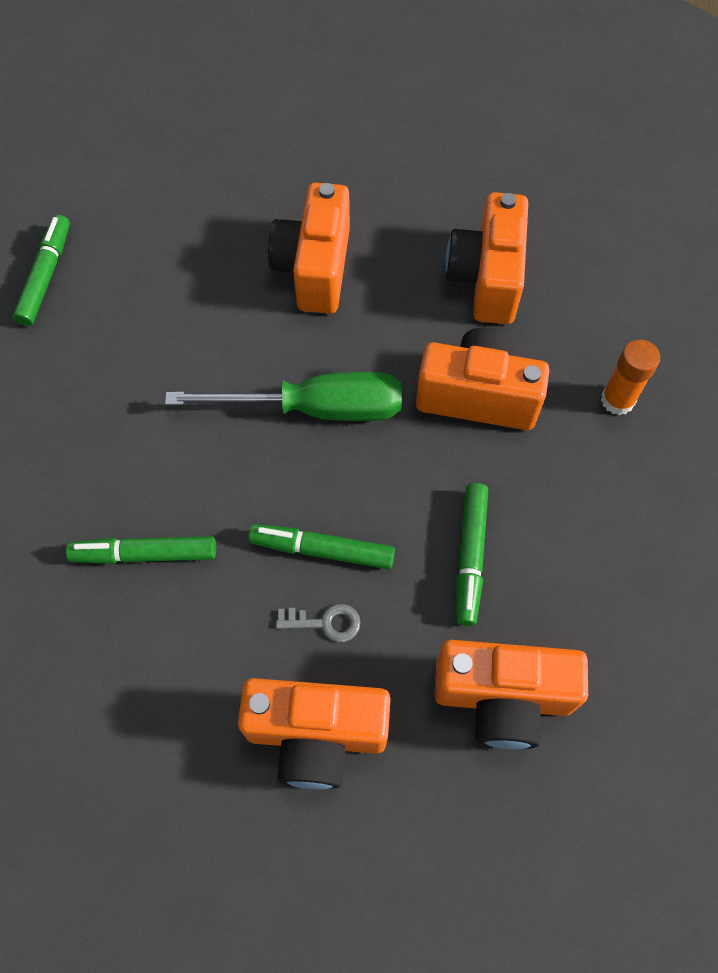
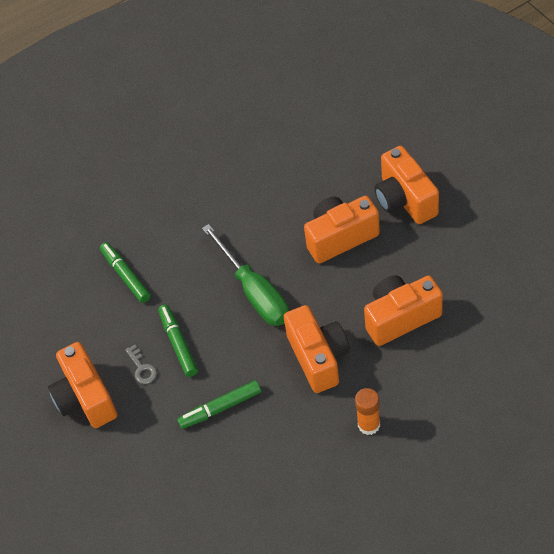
camera: 65 degrees right, 10 degrees down
(46, 276) = (242, 134): green marker -> none
(502, 698) = (154, 464): orange camera -> orange camera (405, 200)

